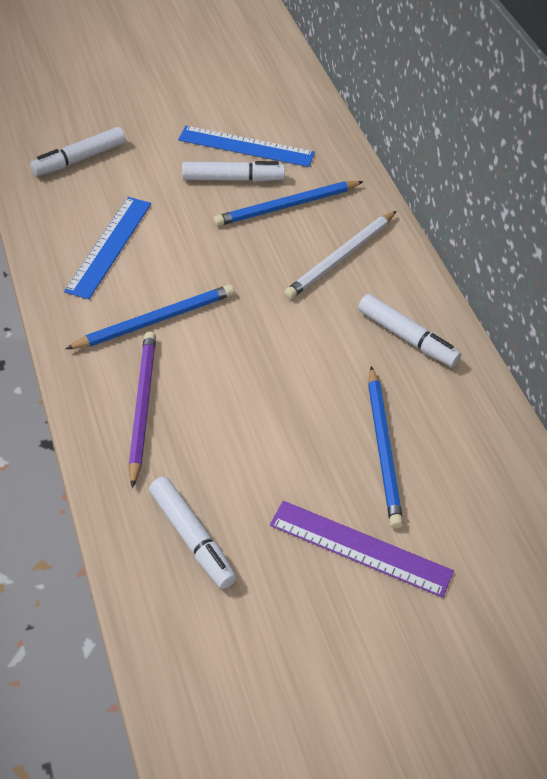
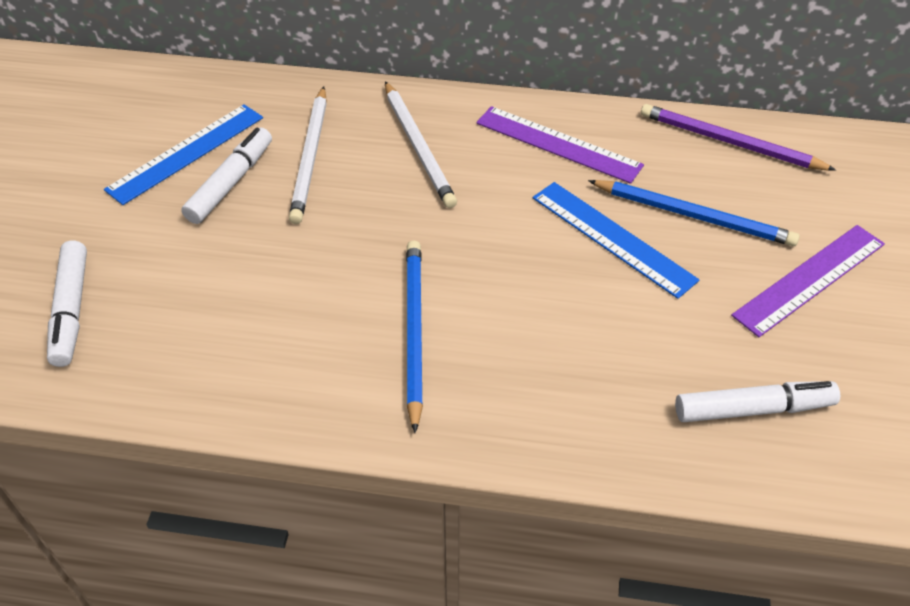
camera: 60 degrees left, 0 degrees up
(109, 246) = (258, 333): blue ruler -> blue ruler (612, 238)
(142, 406) = (543, 389): purple pencil -> purple pencil (729, 142)
(286, 206) = (310, 157): blue pencil -> white pencil
(407, 337) = (558, 144): white marker -> purple ruler

